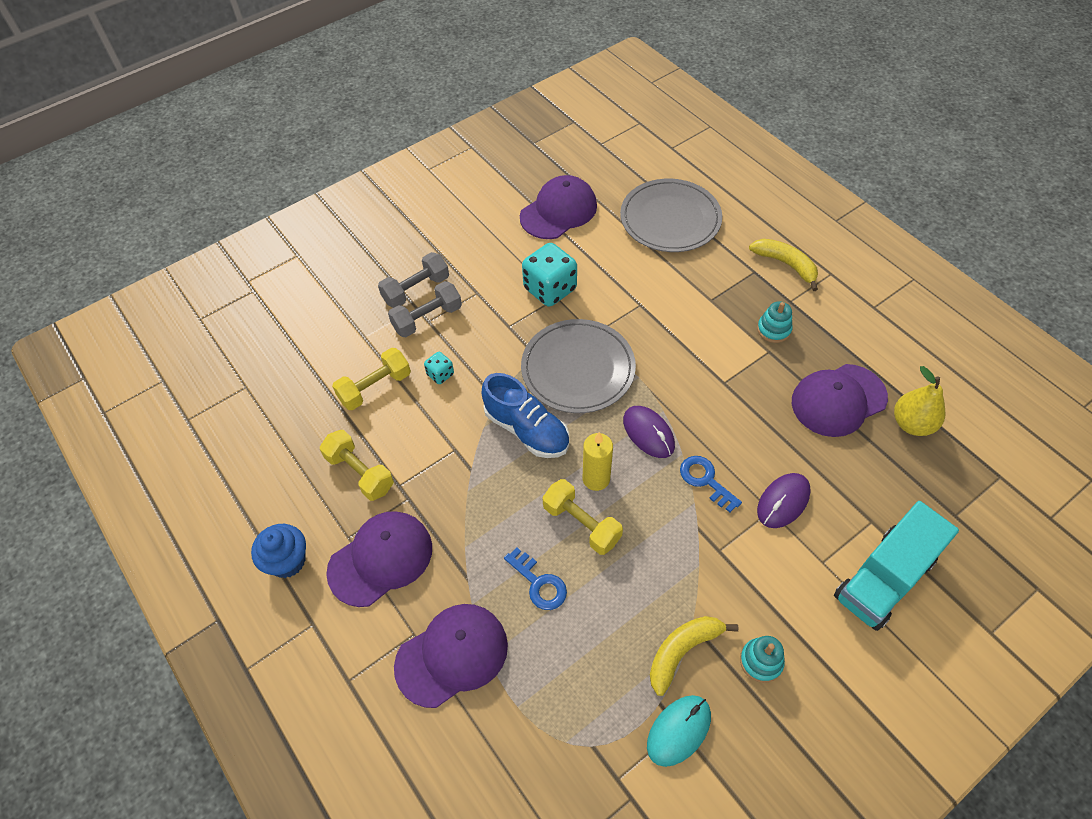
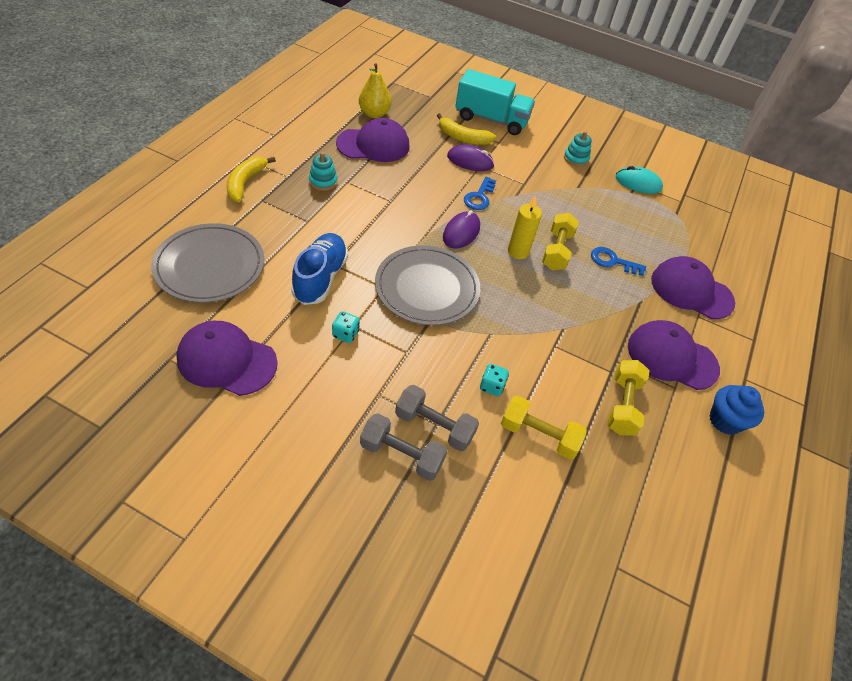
camera: 125 degrees left, 5 degrees down
(527, 429) = (505, 304): blue shoe -> blue shoe (320, 278)
(539, 583) = (613, 261): blue key -> blue key turned 90 degrees counterclockwise
(550, 289) = (345, 334): turquoise dice -> turquoise dice, size x0.49
(682, 651) = (597, 188): yellow banana -> yellow banana (463, 138)
(838, 400) = (373, 145): purple cap -> purple cap turned 45 degrees counterclockwise

